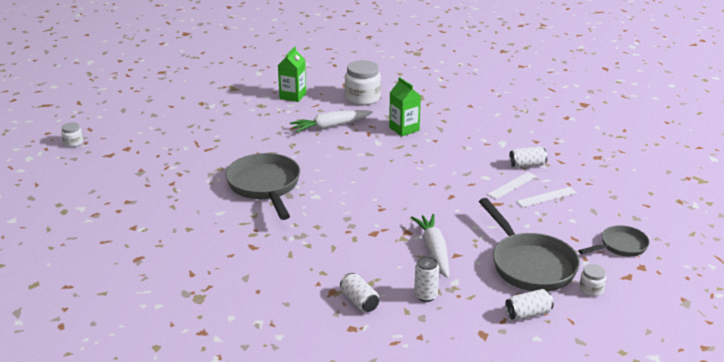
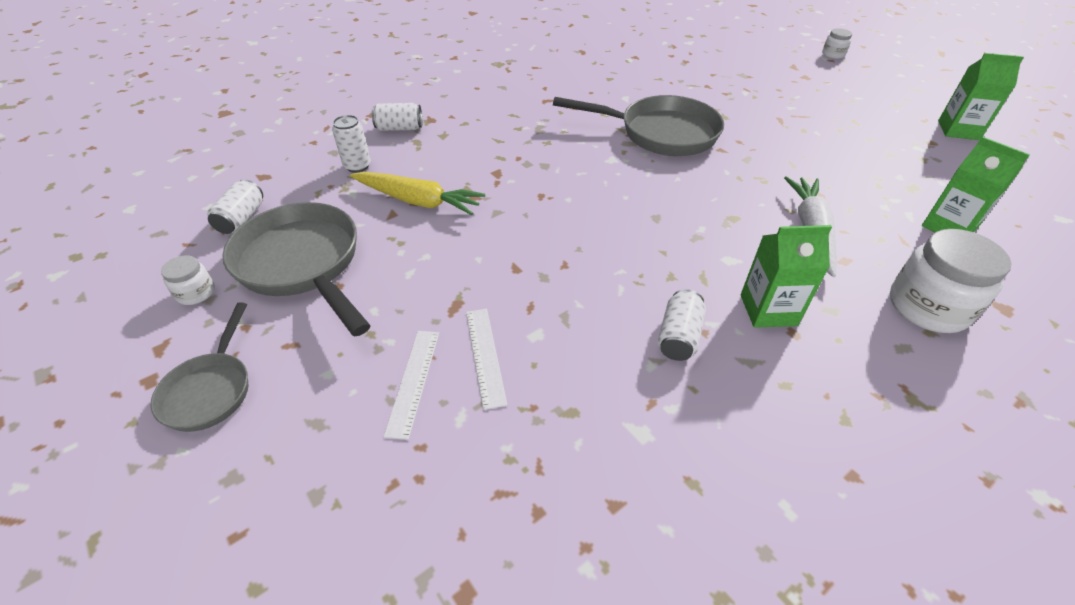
camera: 120 degrees right, 15 degrees up
(178, 96) = (958, 130): none -> green carton
(434, 251) = (418, 201): white carrot -> yellow carrot
(527, 165) = (531, 420): white can -> white can (678, 337)
(530, 265) = (302, 264): grey pan -> grey pan turned 45 degrees clockwise

